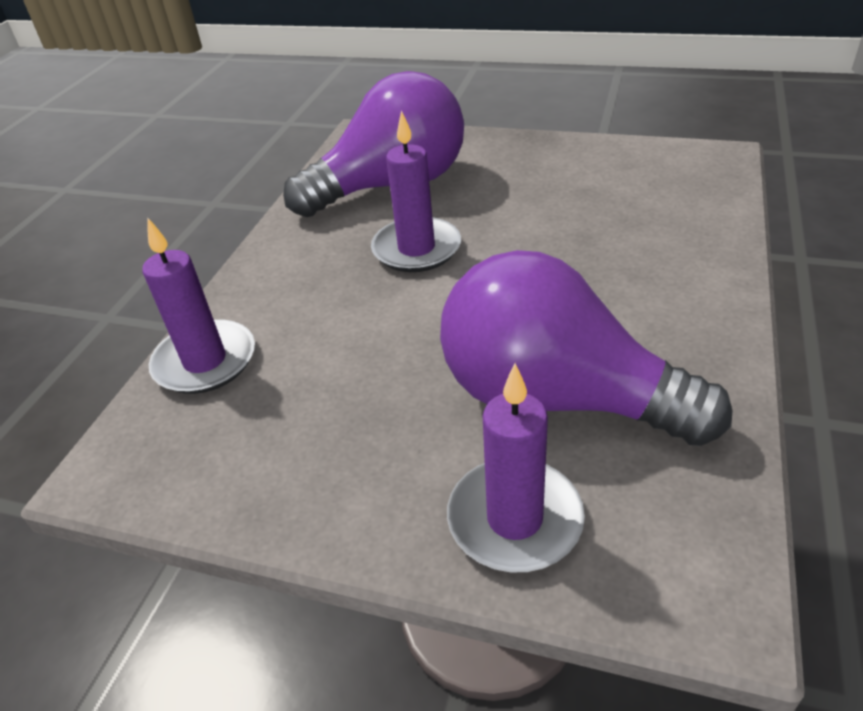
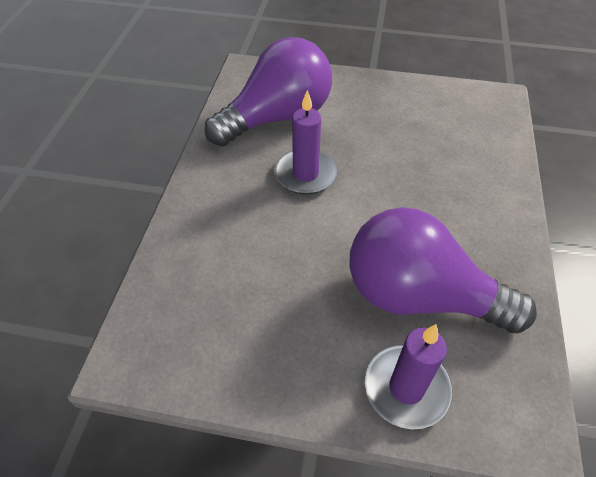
camera: 10 degrees left, 10 degrees up
(205, 361) = (173, 271): purple candle -> none

